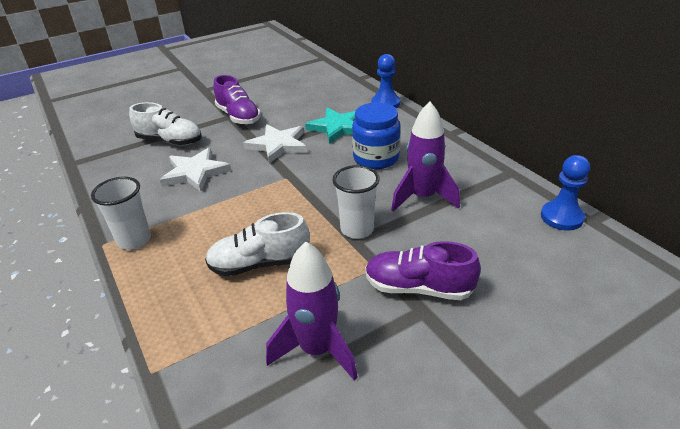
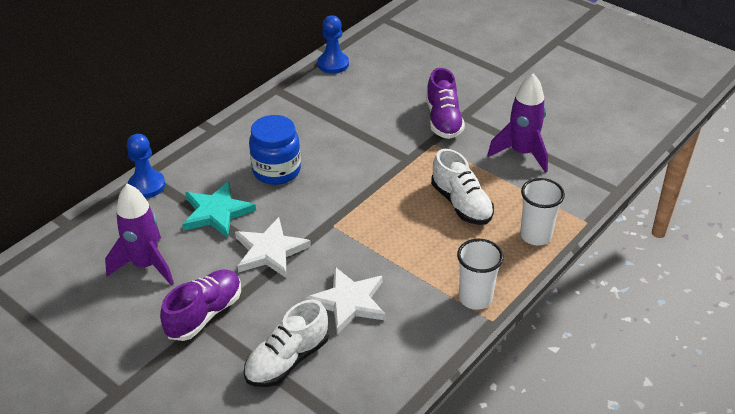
camera: 110 degrees left, 5 degrees up
(170, 141) = (287, 360): white shoe -> white shoe turned 135 degrees counterclockwise
(357, 229) = (393, 161): white cup -> white cup (535, 236)
(422, 197) = (333, 132): purple rocket -> purple rocket (146, 265)

